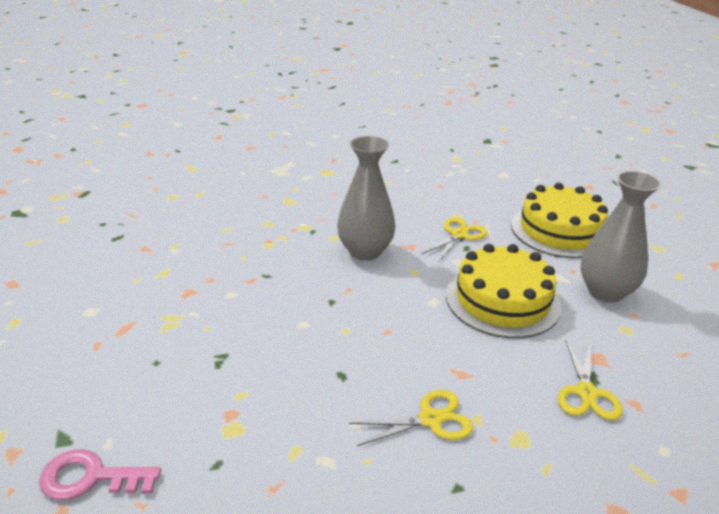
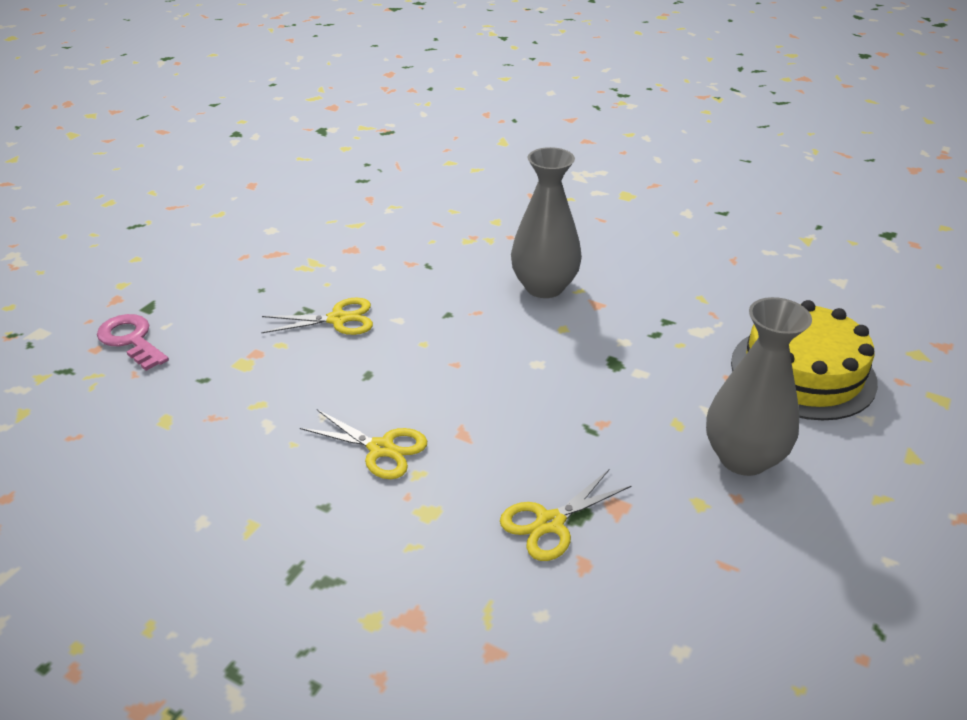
camera: 45 degrees right, 5 degrees up
(458, 235) = (667, 318): yellow scissors -> yellow scissors (338, 319)
(502, 300) = (607, 400): yellow cake -> none

